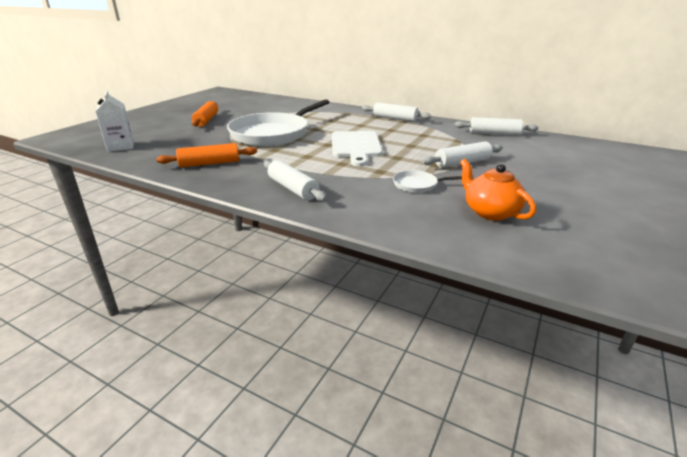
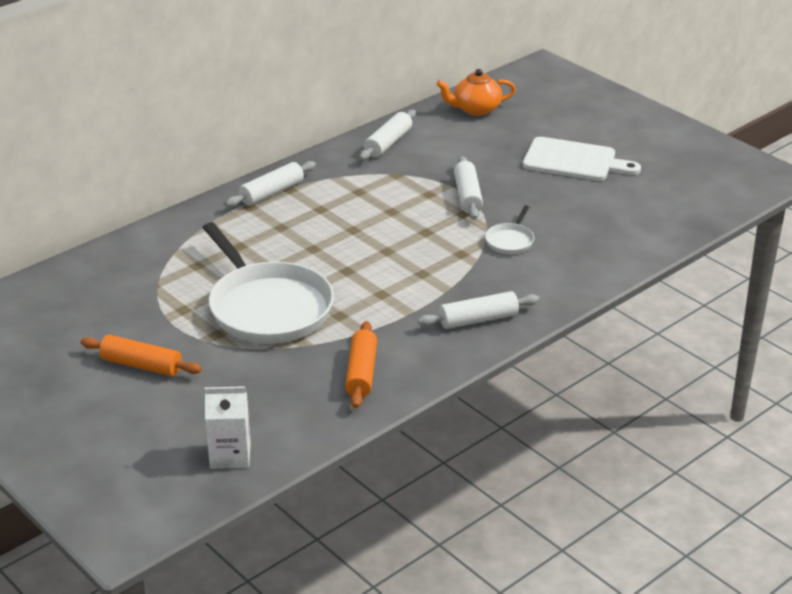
camera: 70 degrees left, 5 degrees up
(355, 146) = (368, 251): white cutting board -> white cutting board (574, 161)
(490, 212) = (587, 221): orange teapot -> orange teapot (475, 109)

